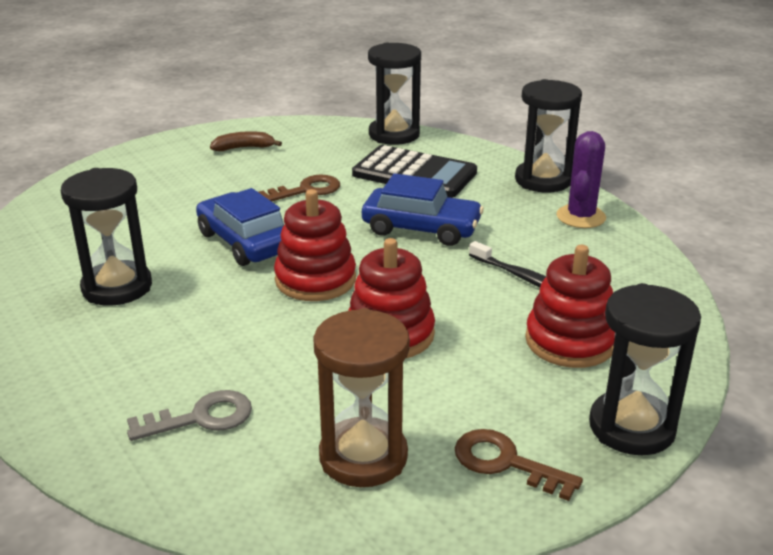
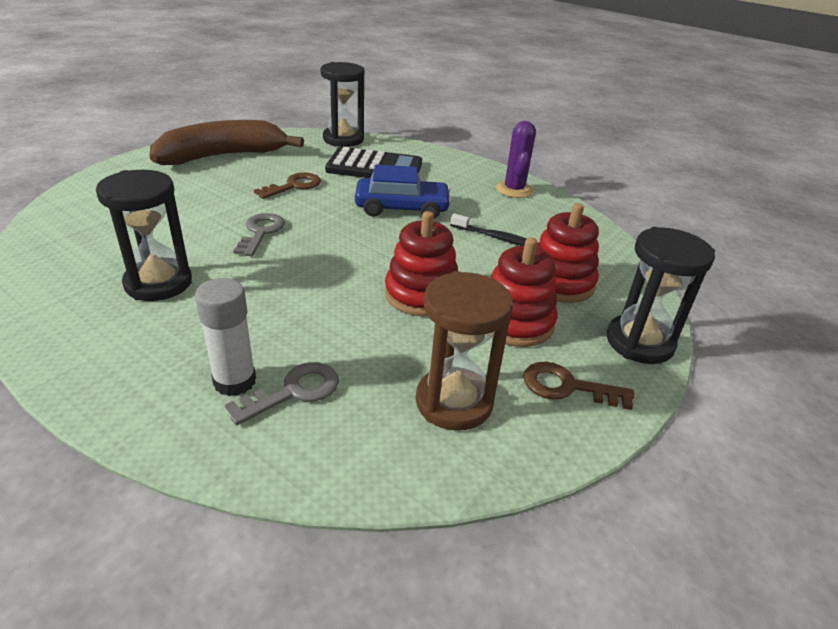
camera: 20 degrees left, 5 degrees up
(148, 398) = (235, 381): none -> white glue stick
(244, 148) = (223, 156): brown banana -> brown banana, size x2.44
(245, 242) = (261, 232): blue car -> grey key
(315, 280) = (337, 257): red stacking toy -> red stacking toy (515, 322)
(543, 180) = (472, 166): black hourglass -> none

